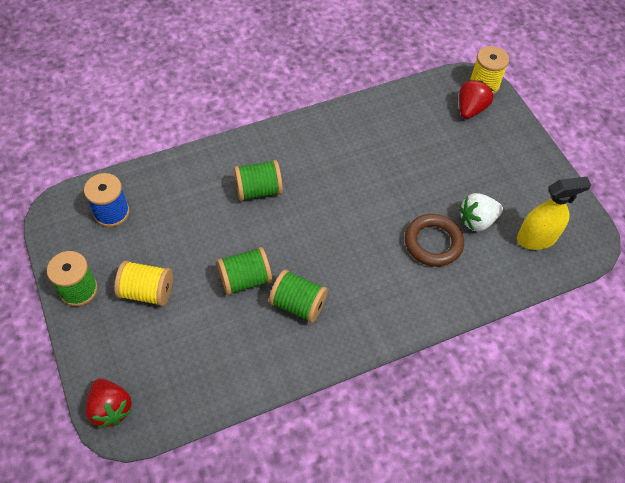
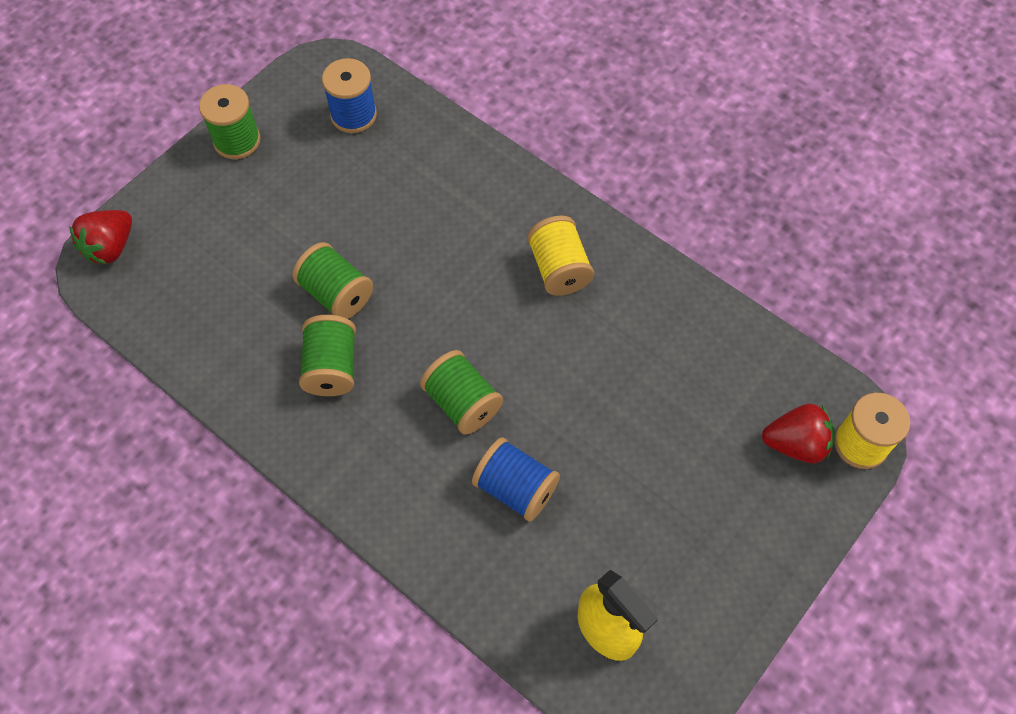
camera: 65 degrees right, 5 degrees up
(147, 291) = (268, 204): yellow spool -> yellow spool (559, 268)
(258, 190) = (475, 244): green spool -> green spool (462, 402)
(433, 243) = (515, 488): brown ring -> blue spool
(477, 221) = (589, 533): white strawberry -> none

